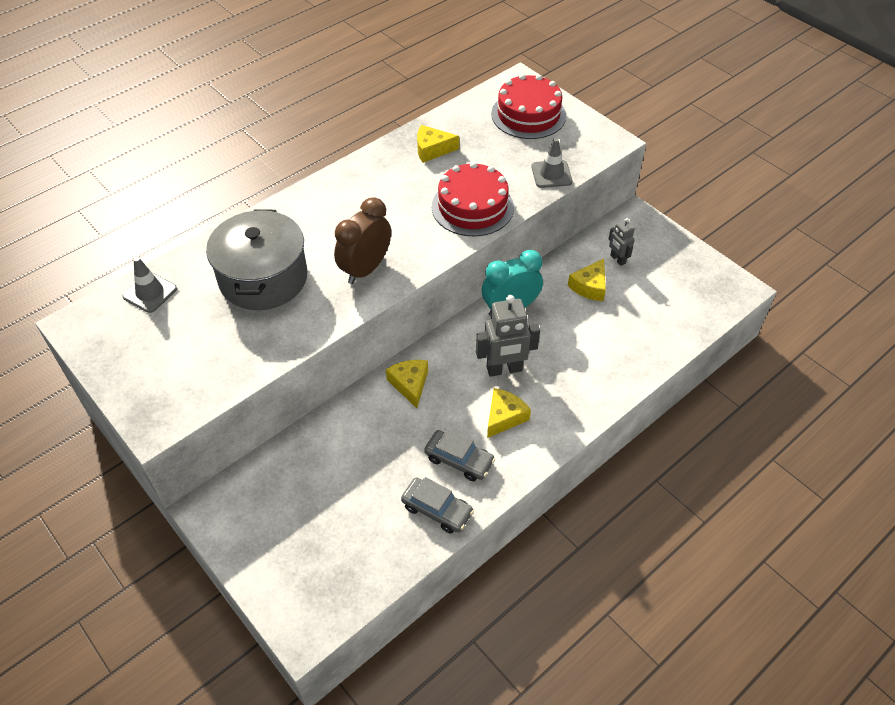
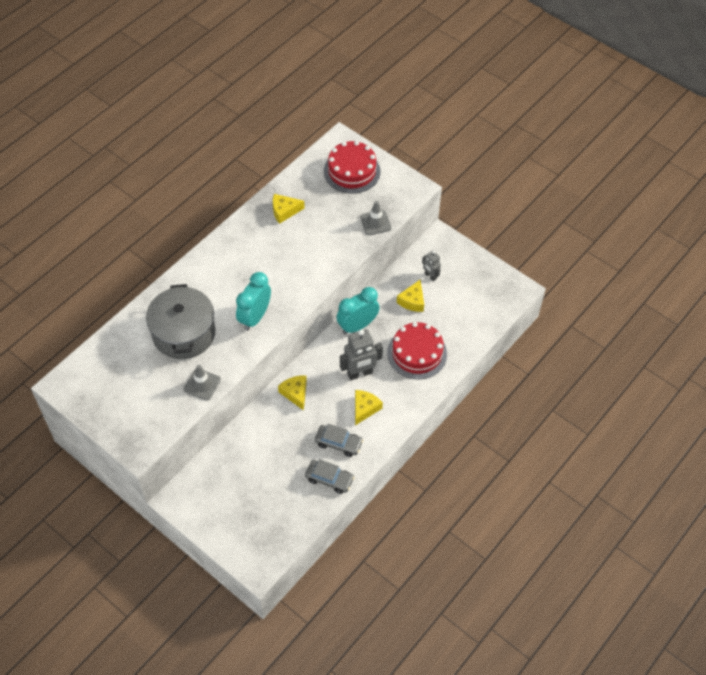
camera: 10 degrees left, 5 degrees up
(150, 293) = (106, 355): grey traffic cone -> grey traffic cone (202, 384)
(365, 269) = (255, 317): brown clock -> turquoise clock
(472, 207) = (322, 257): red cake -> red cake (417, 353)

